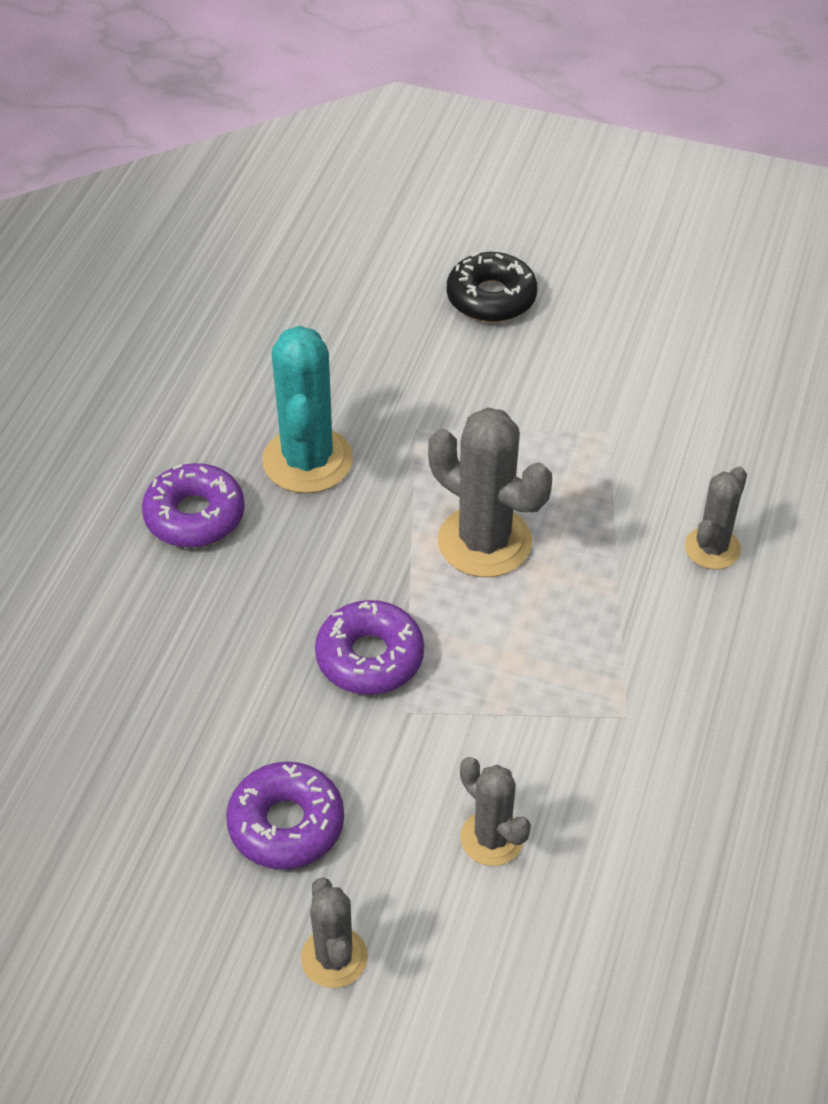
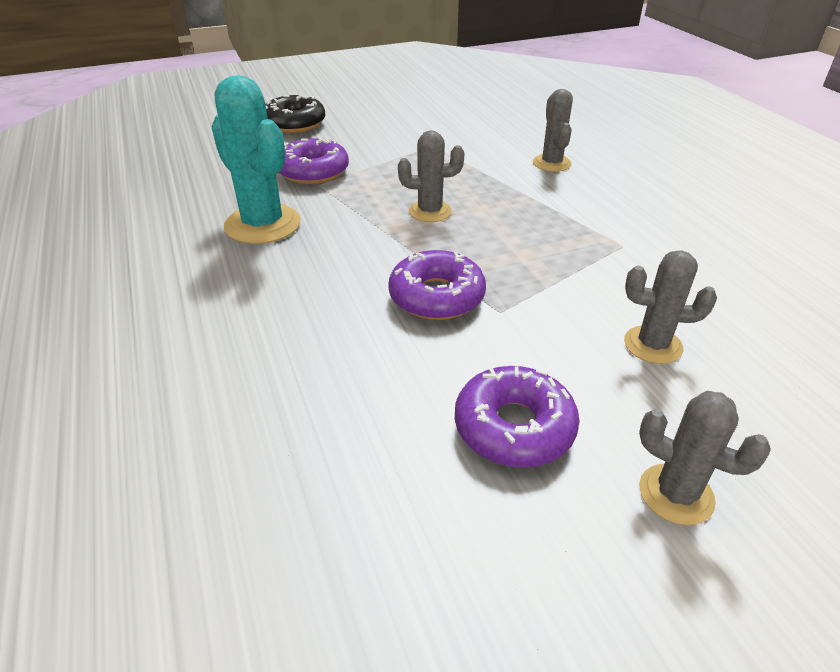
camera: 40 degrees left, 10 degrees down
(195, 515) = (206, 286): purple donut -> purple donut (313, 171)
(484, 542) = (430, 211): grey cactus -> grey cactus, size x0.59

